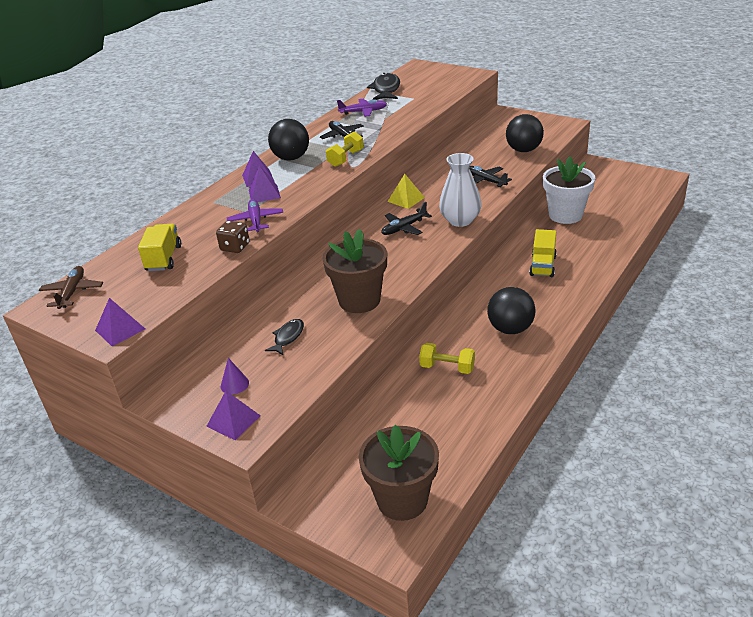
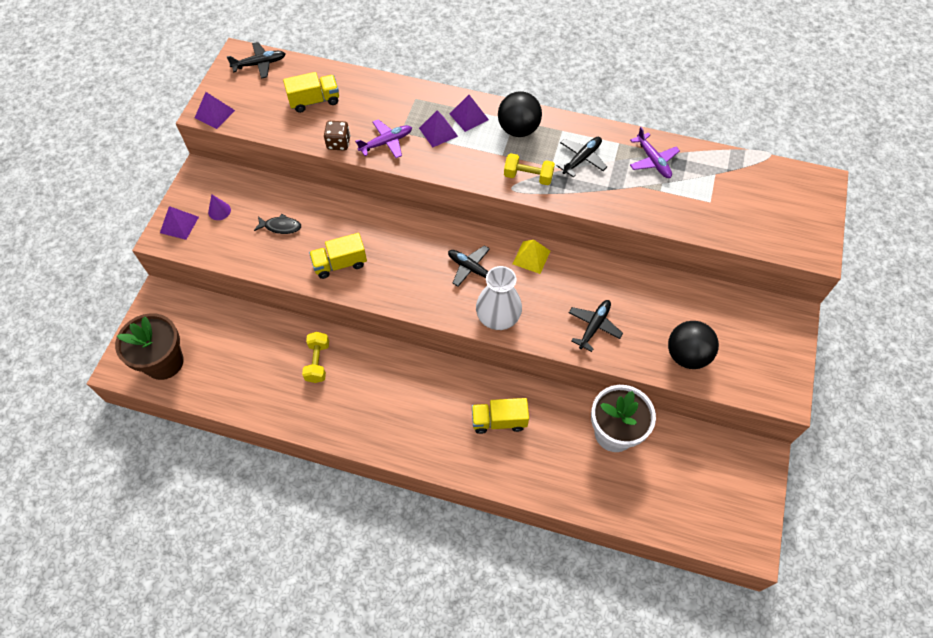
camera: 70 degrees right, 25 degrees up
(72, 292) = (259, 64): brown plane -> black plane
(359, 300) = (340, 264): brown flower pot -> yellow truck
(386, 89) = (727, 166): black fish -> none
(510, 329) = (382, 405): black ball -> none

